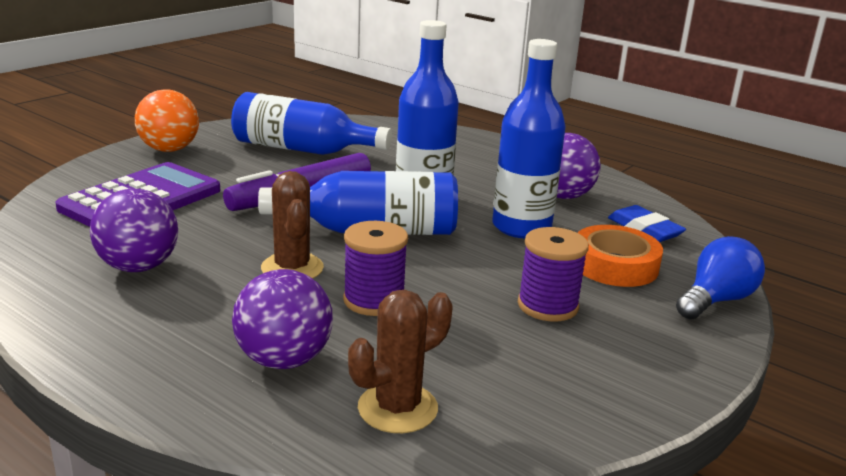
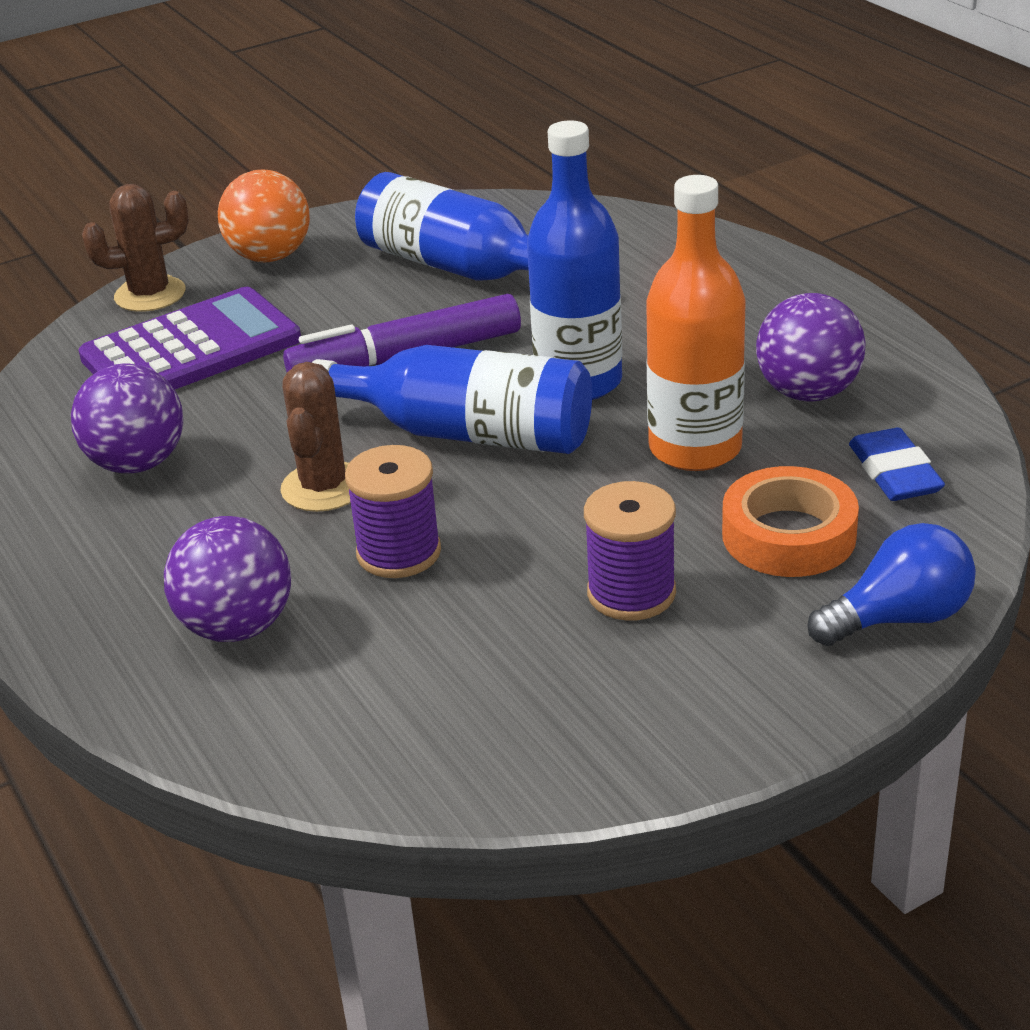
camera: 25 degrees right, 10 degrees up
(397, 408) = (331, 715): brown cactus -> brown cactus (150, 294)
(521, 227) = (695, 448): blue bottle -> orange bottle

